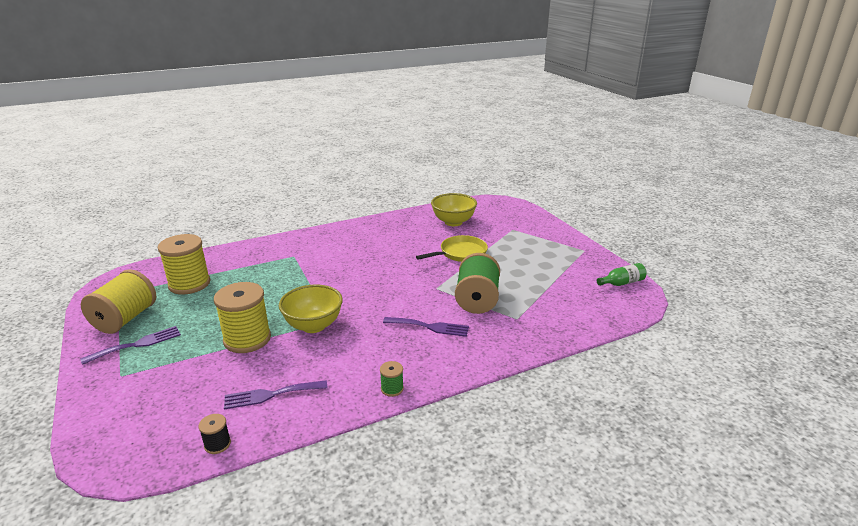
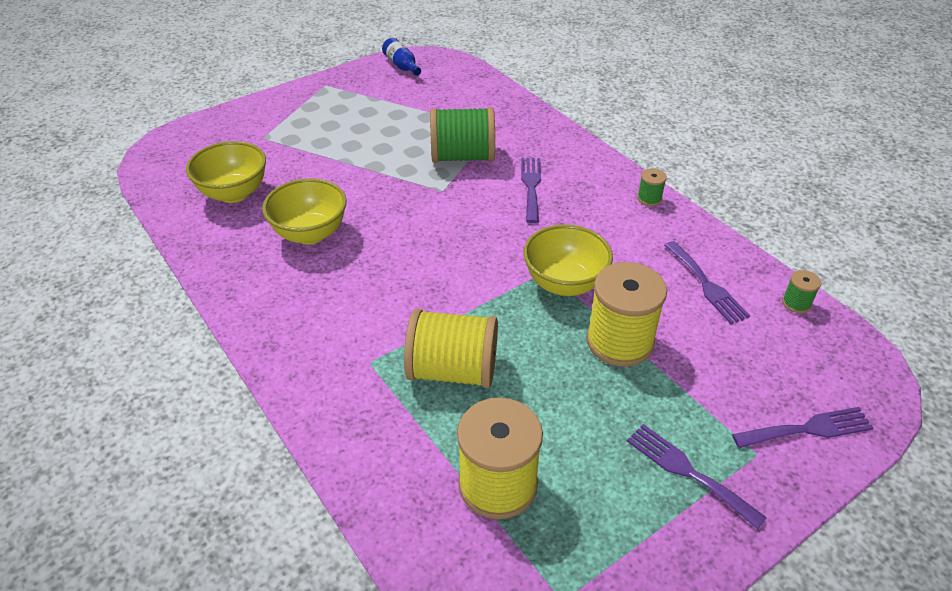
camera: 100 degrees left, 15 degrees up
(113, 405) = (808, 429): none -> purple fork
(125, 319) = (634, 531): yellow spool -> yellow spool (453, 371)
(217, 444) = (796, 303): black spool -> green spool
(406, 242) = (310, 233): none -> yellow bowl
(460, 253) = (342, 178): yellow pan -> none
(622, 283) = (402, 66): green bottle -> blue bottle

